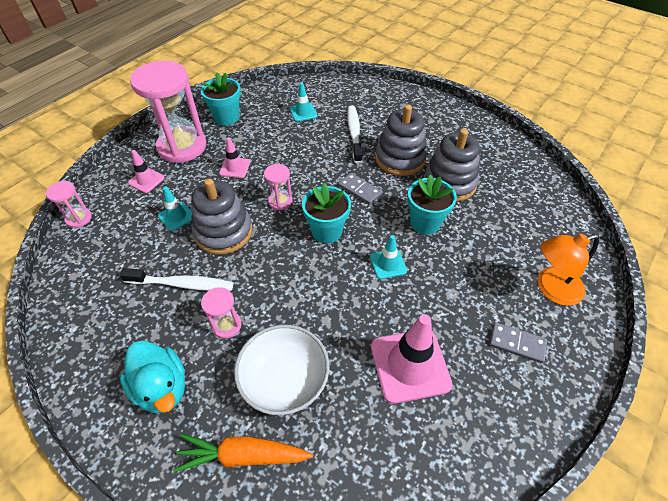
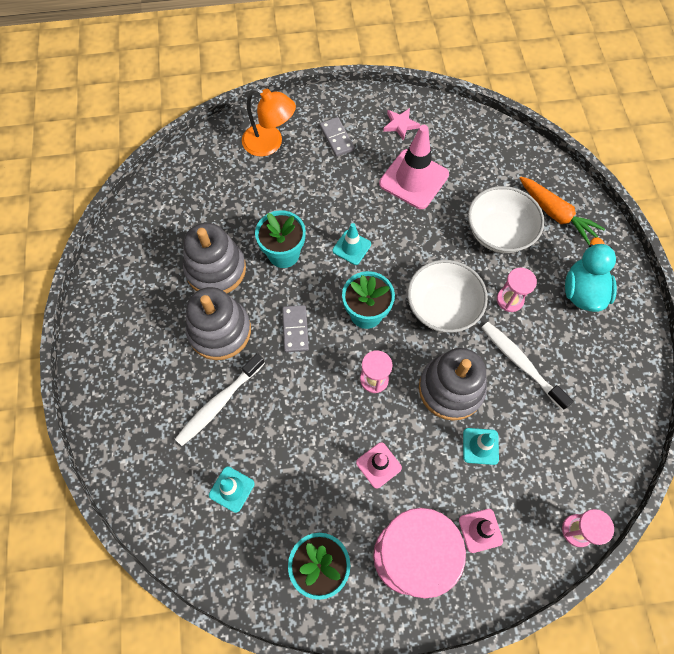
camera: 135 degrees left, 15 degrees up
(277, 277) = (442, 307): none -> white bowl
(489, 416) = (400, 125): none -> pink star

